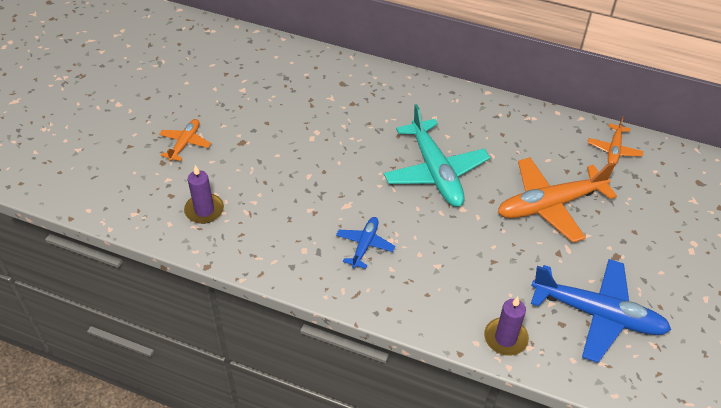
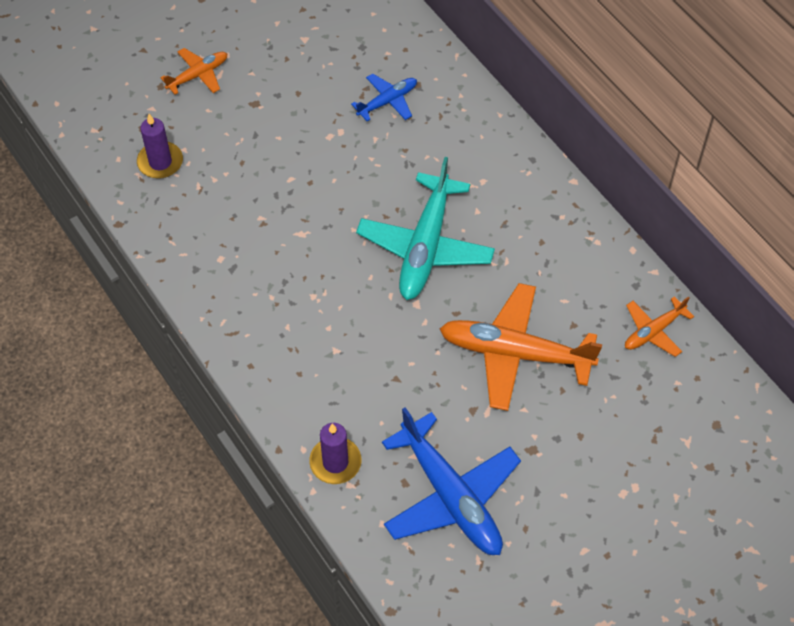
camera: 35 degrees right, 10 degrees up
(364, 245) = (282, 287): blue plane -> blue plane (387, 101)

